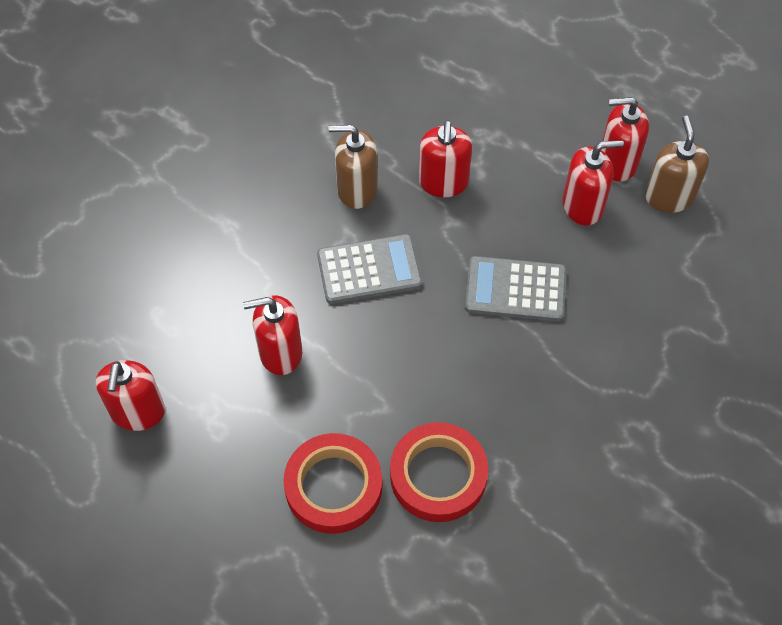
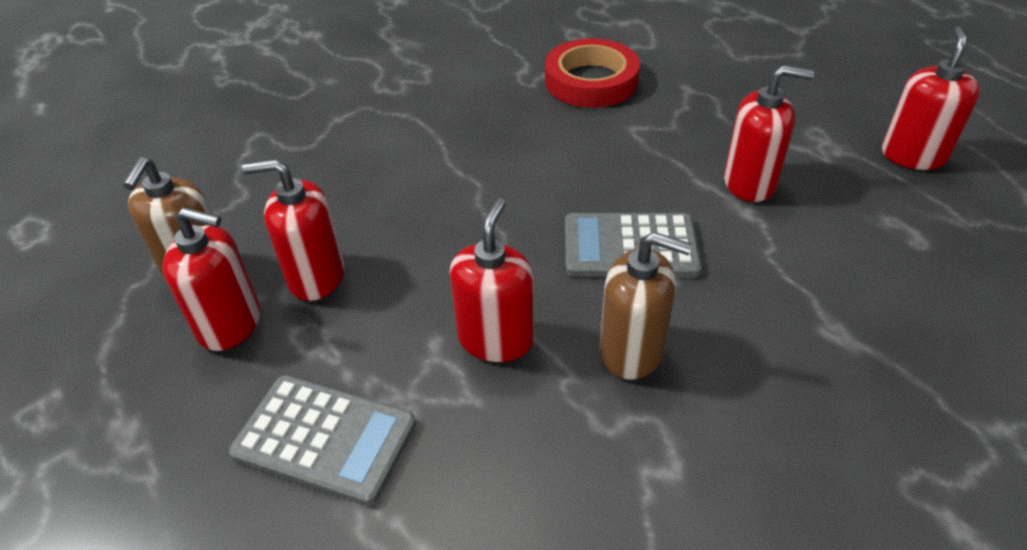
camera: 165 degrees left, 15 degrees down
(333, 486) = (693, 85): red tape -> none
(515, 289) = (452, 202): grey calculator -> grey calculator (325, 439)

